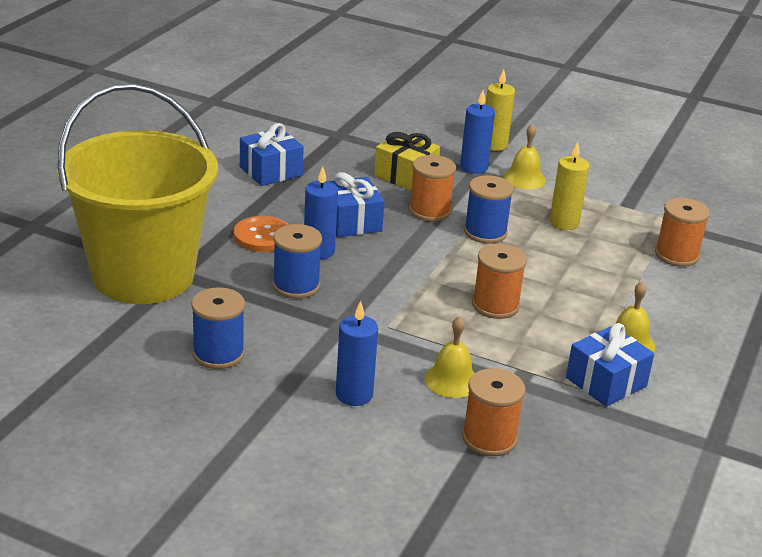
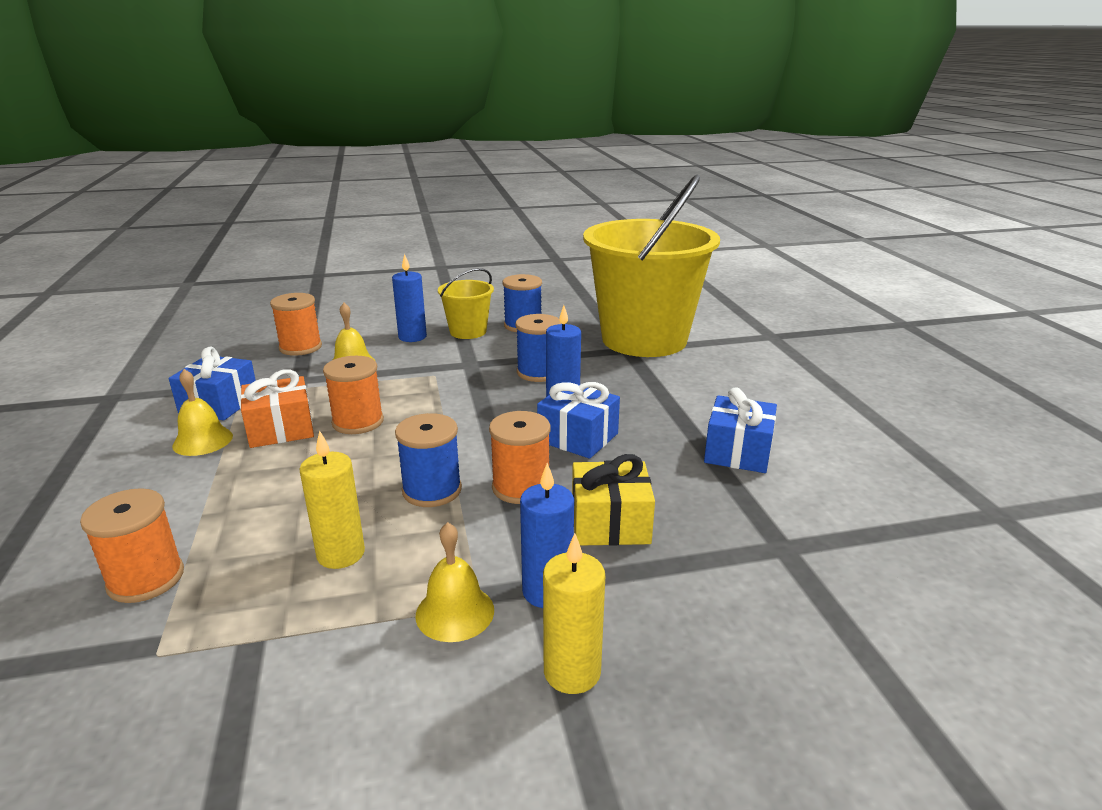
camera: 145 degrees right, 5 degrees down
(263, 236) = (624, 393): orange button -> none
(287, 373) = (468, 332): none -> yellow bucket
(561, 326) = (281, 429): none -> orange gift

